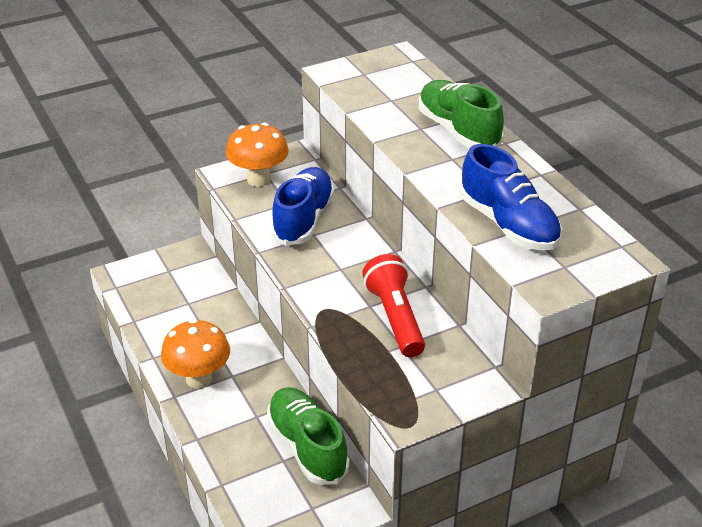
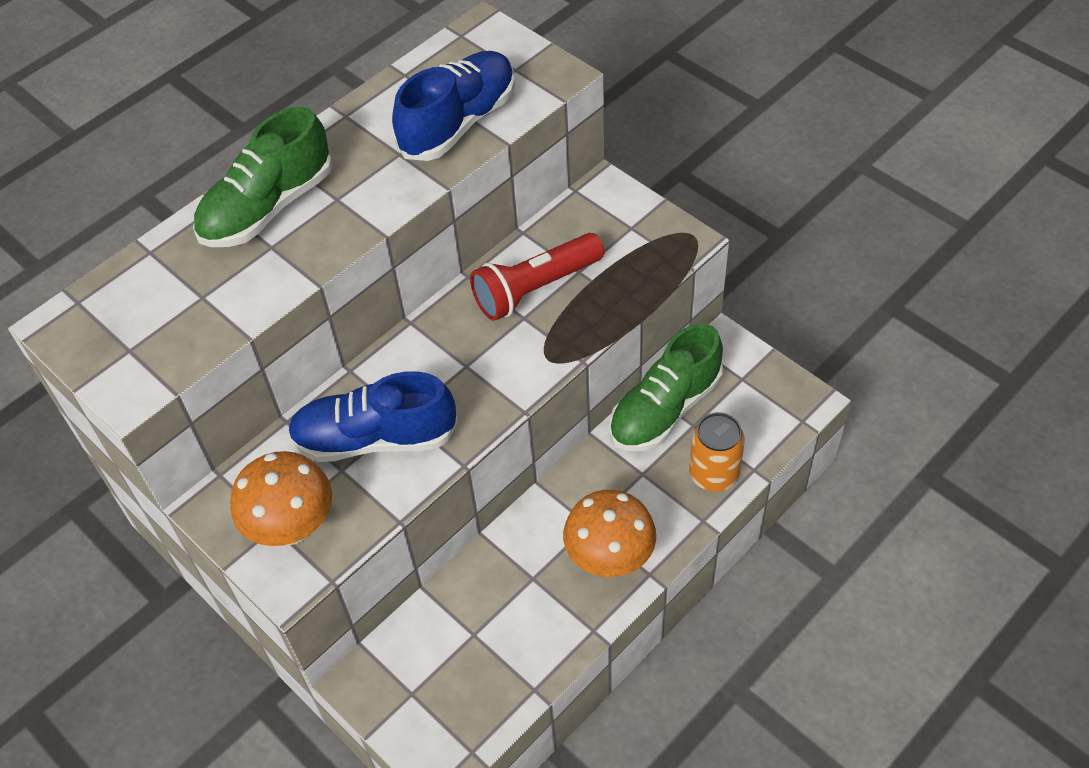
camera: 105 degrees left, 15 degrees up
(231, 457) = (713, 474): none -> orange can

